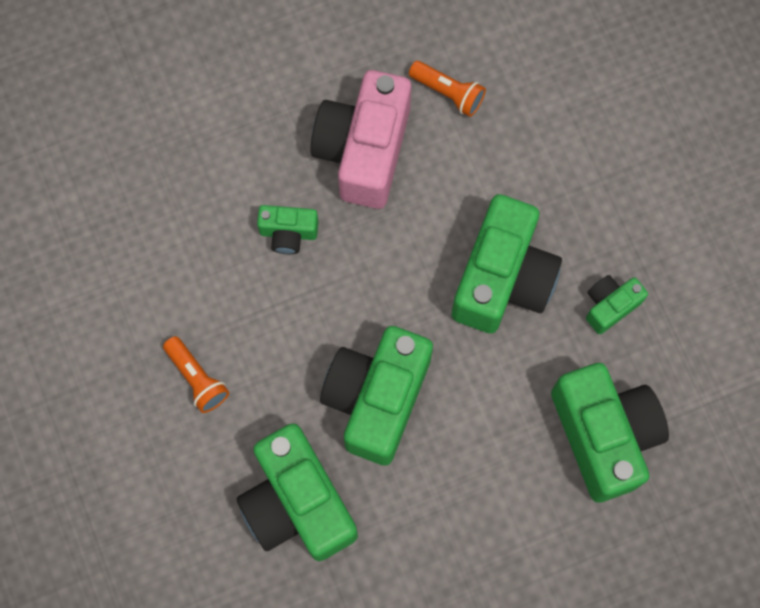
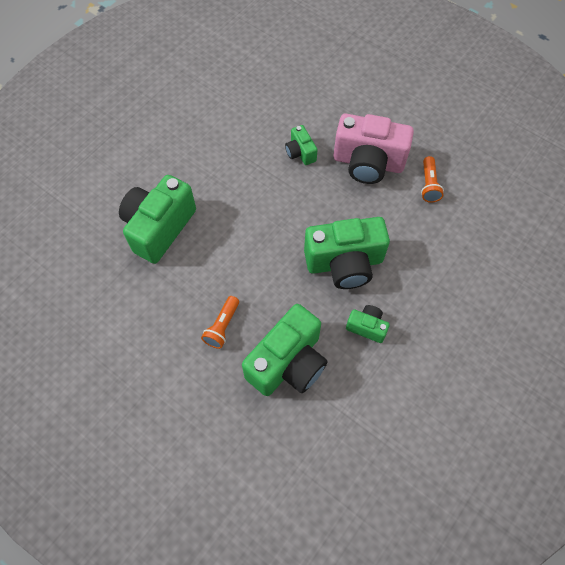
camera: 60 degrees right, 10 degrees down
(197, 378) = (199, 152): orange flashlight -> orange flashlight (222, 326)
(363, 150) = (368, 163): pink camera -> pink camera turned 150 degrees counterclockwise
(376, 399) = (237, 236): green camera -> none

